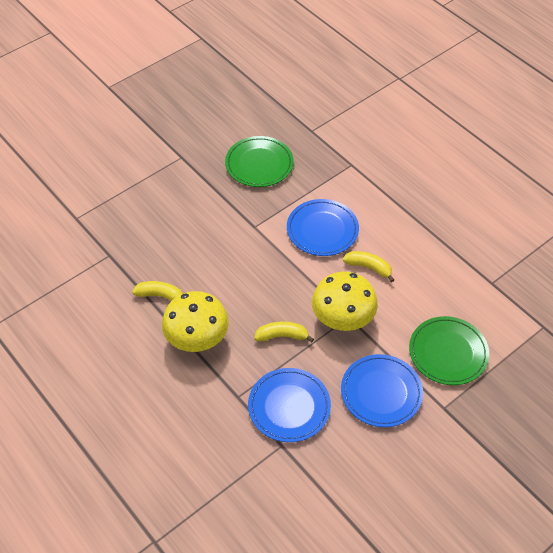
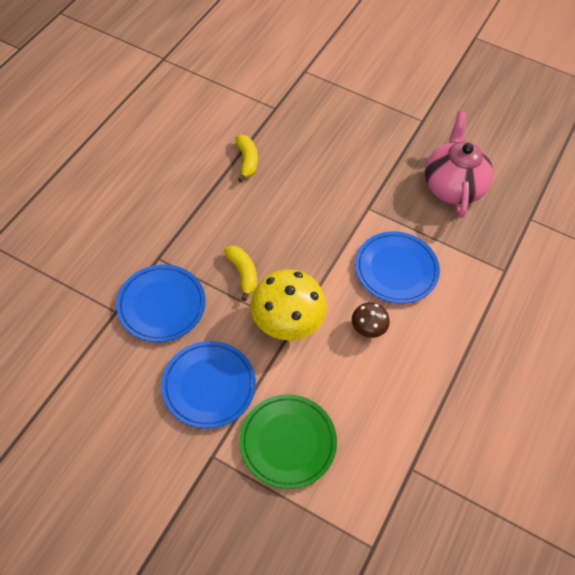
camera: 65 degrees right, 5 degrees up
(197, 339) = (210, 205): yellow mushroom -> none
(259, 164) = (453, 186): green plate -> pink teapot
(369, 267) = (368, 328): yellow banana -> brown mushroom

